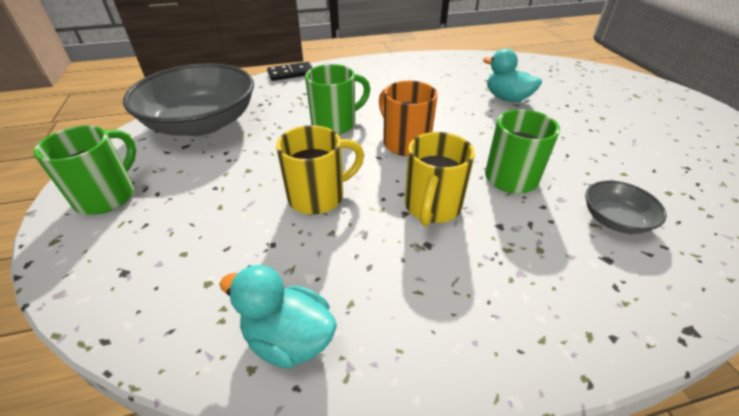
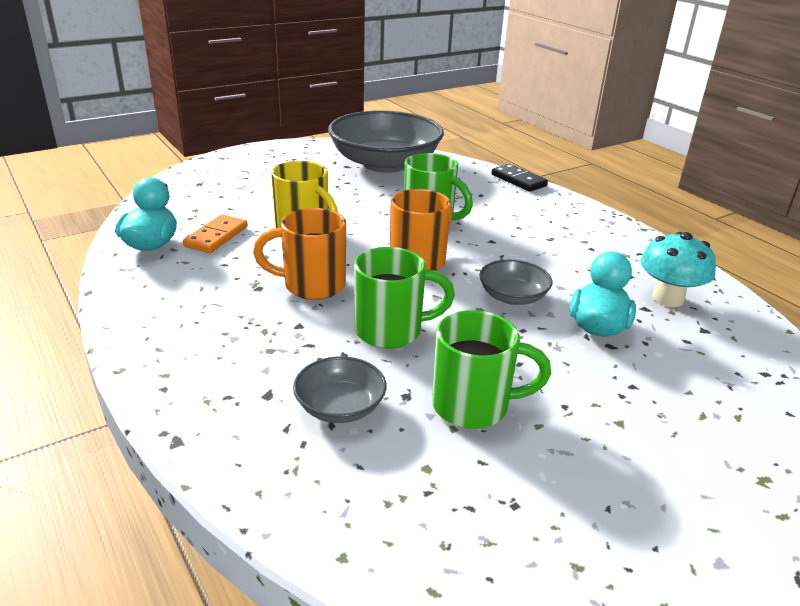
camera: 70 degrees right, 10 degrees down
(108, 196) = (271, 158): green mug -> green mug (473, 406)
(298, 268) = (216, 236): none -> orange domino
(432, 207) = (312, 285): yellow mug -> orange mug
(467, 117) = (512, 297): none -> grey bowl
(477, 71) = (667, 298): none -> turquoise mushroom

